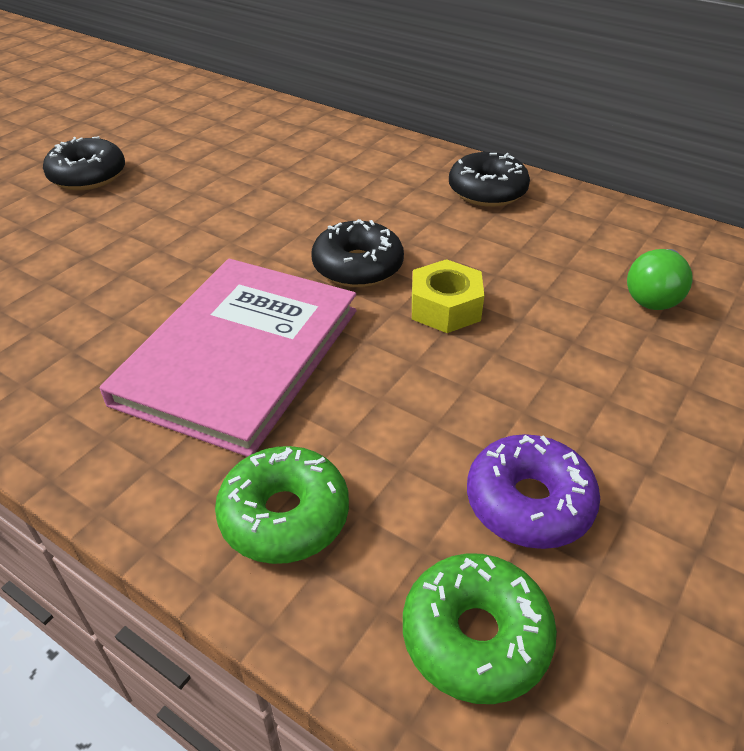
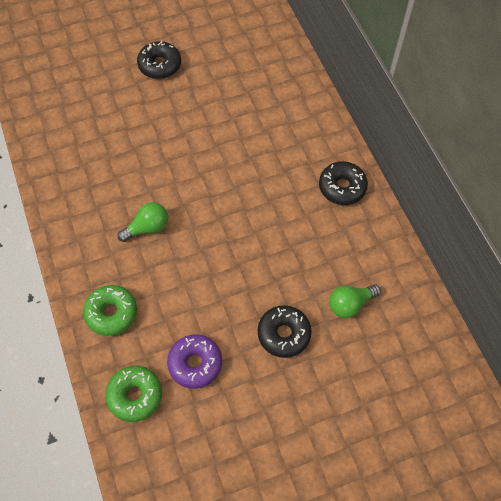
camera: 35 degrees right, 20 degrees up
(239, 355) = (147, 227): pink book -> green light bulb
(357, 266) = (234, 204): black donut -> black donut (284, 334)
(445, 307) = (250, 253): yellow nut -> none

